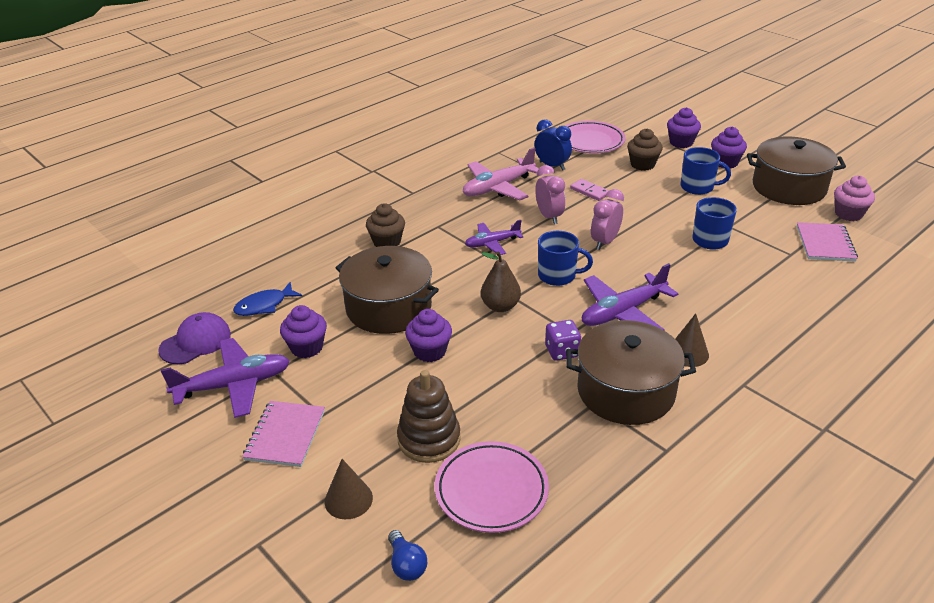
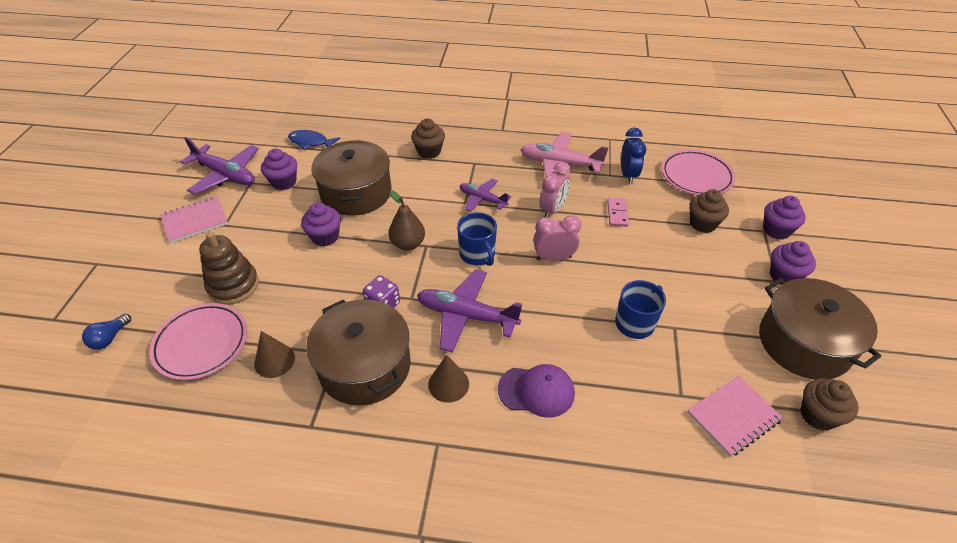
camera: 50 degrees right, 10 degrees up
(195, 342) = (253, 138): purple cap -> purple cap (536, 391)
(348, 499) = (154, 280): brown cone -> brown cone (274, 360)
(698, 187) = (713, 276): blue mug -> none
(848, 214) = (818, 415): pink cupcake -> brown cupcake

